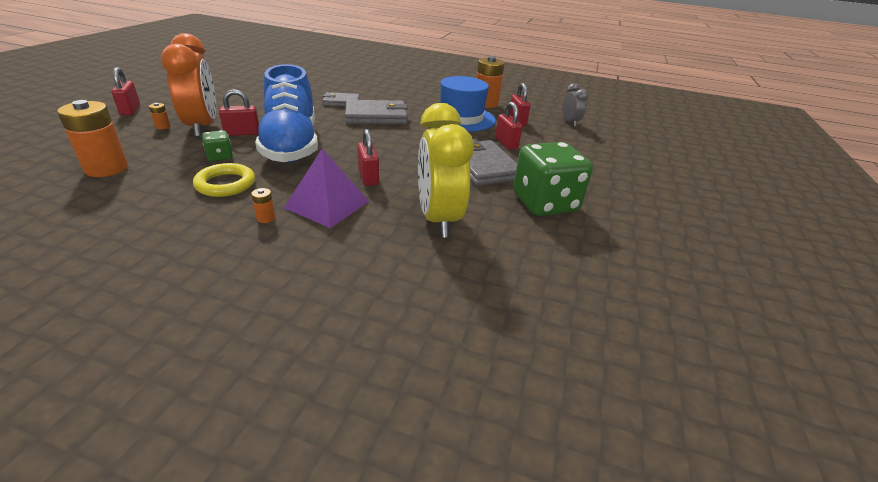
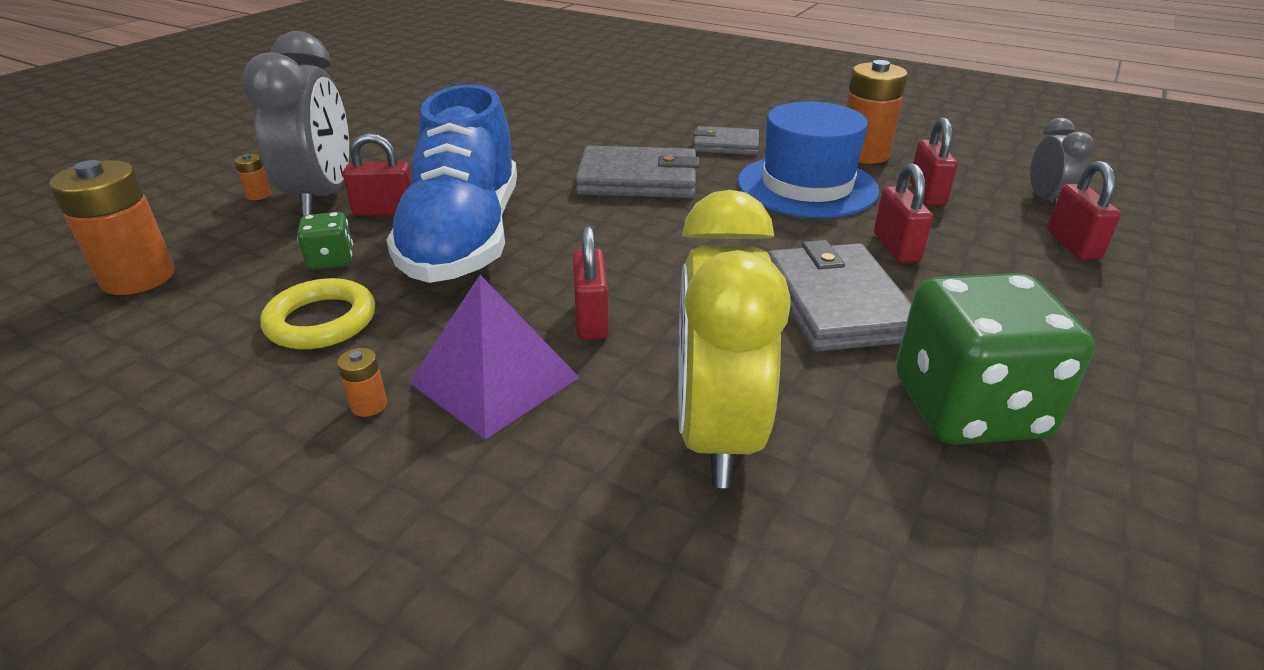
camera: 15 degrees right, 0 degrees up
(130, 110) = (219, 161): red padlock -> red padlock (1072, 245)
(202, 127) = (322, 197): orange clock -> grey clock
(341, 102) = (579, 148): grey wallet -> grey wallet (725, 145)

